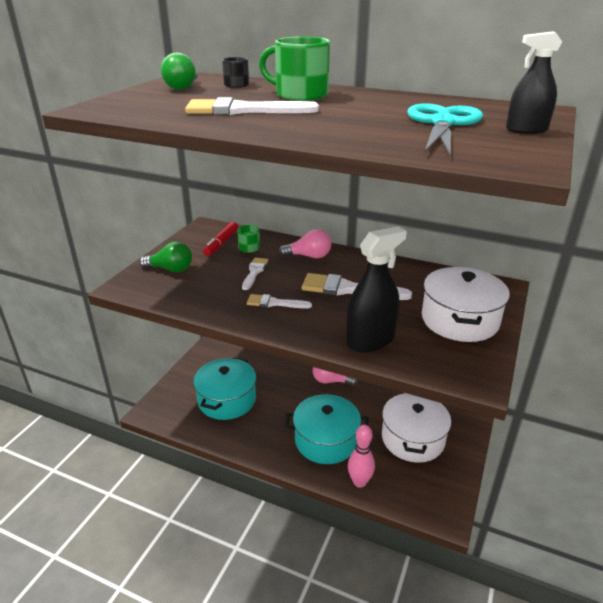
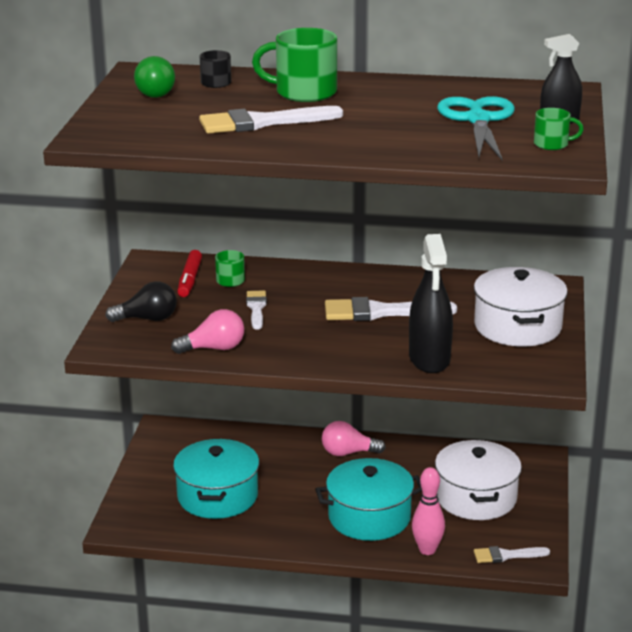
camera: 15 degrees left, 5 degrees down
(170, 269) = (147, 319): green light bulb -> black light bulb
(274, 303) = (302, 338): white brush -> white brush (506, 555)
(309, 256) = (313, 281): pink light bulb -> pink light bulb (214, 348)
(370, 340) = (429, 359): black spray bottle -> black spray bottle turned 135 degrees clockwise
(512, 148) = (552, 144): none -> green mug

